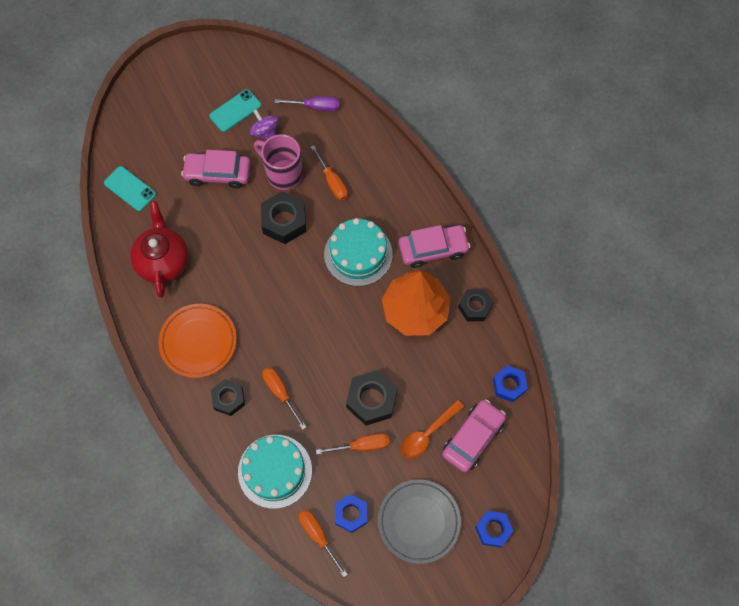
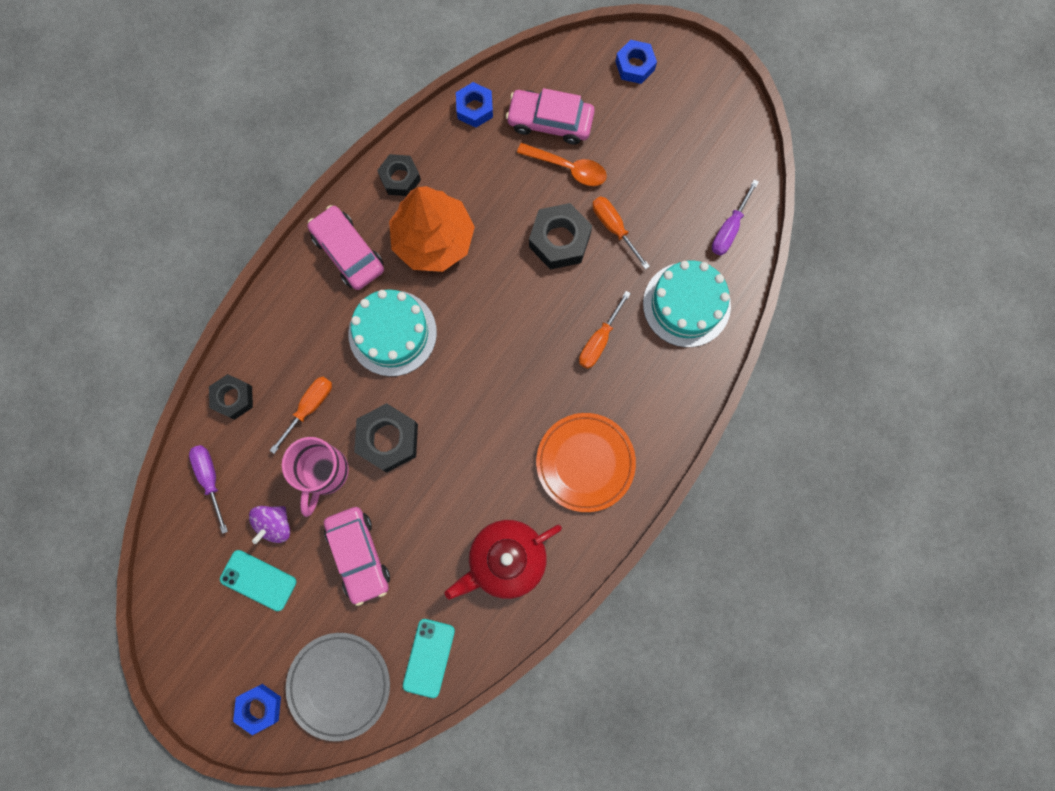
camera: 115 degrees left, 10 degrees up
(228, 399) = (634, 393): black nut -> black nut (233, 398)
(318, 535) = (729, 229): orange screwdriver -> purple screwdriver
(351, 514) = (690, 207): blue nut -> blue nut (260, 707)
(419, 521) = (663, 138): grey plate -> grey plate (339, 685)

